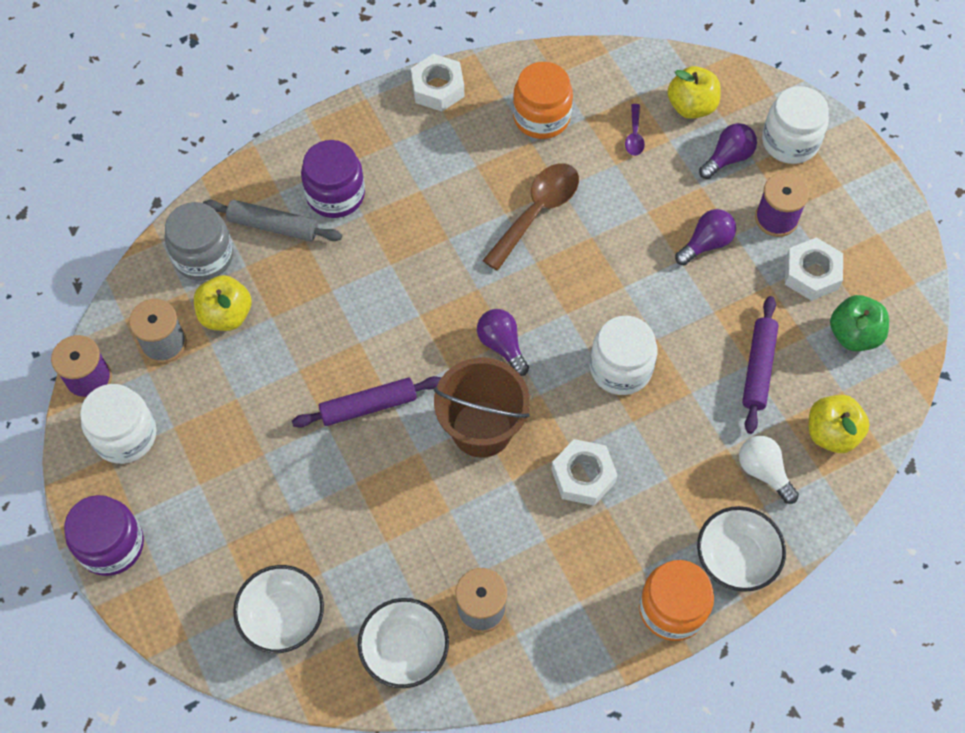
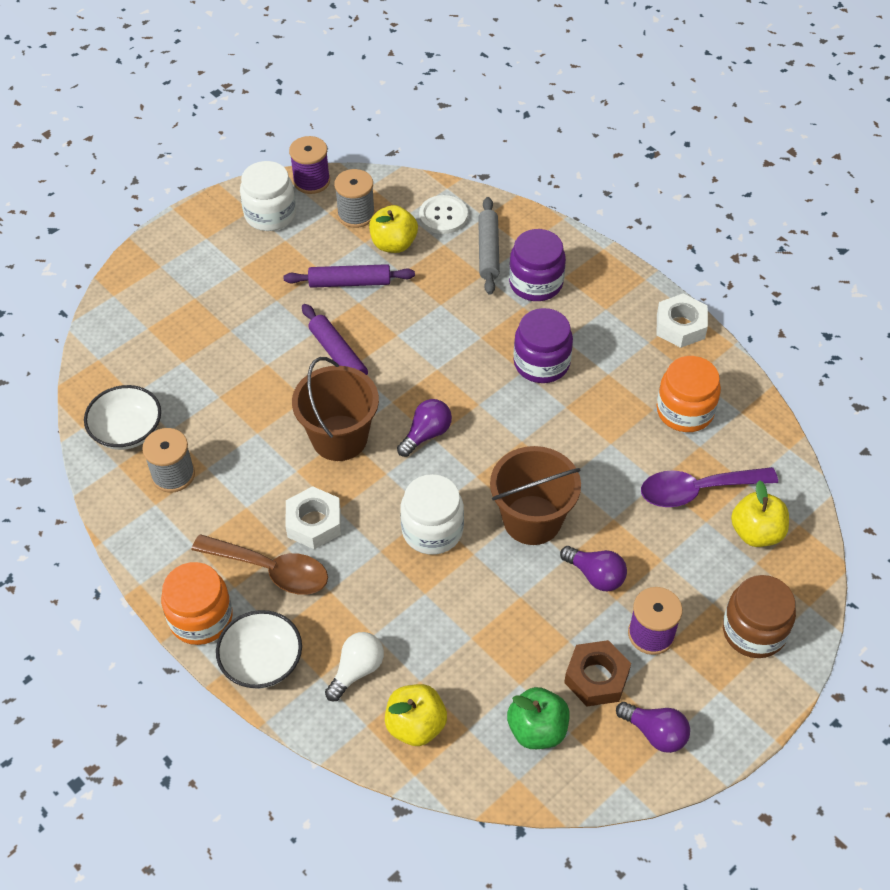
camera: 75 degrees right, 10 degrees down
(111, 545) = (179, 232): purple jar -> purple jar (541, 363)
(203, 256) = (443, 216): grey jar -> white button
(282, 616) = (141, 347): white bowl -> none
(537, 212) = (576, 430): brown spoon -> brown spoon (270, 570)
(631, 278) = (532, 520): none -> brown bucket
(634, 136) = (697, 490): purple spoon -> purple spoon, size x2.10
(728, 158) = (707, 576): purple light bulb -> purple light bulb (655, 733)
(758, 368) = (469, 647): purple rolling pin -> purple rolling pin (350, 282)
(790, 141) = (754, 631): white jar -> brown jar
(811, 274) = (596, 678): white nut -> brown nut

